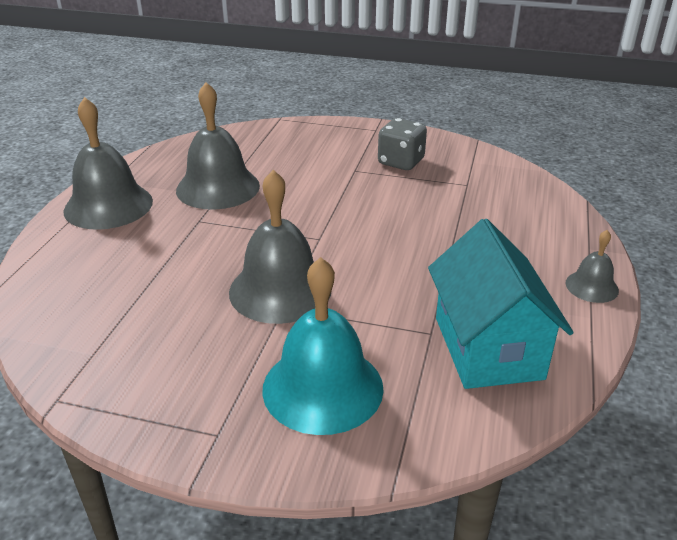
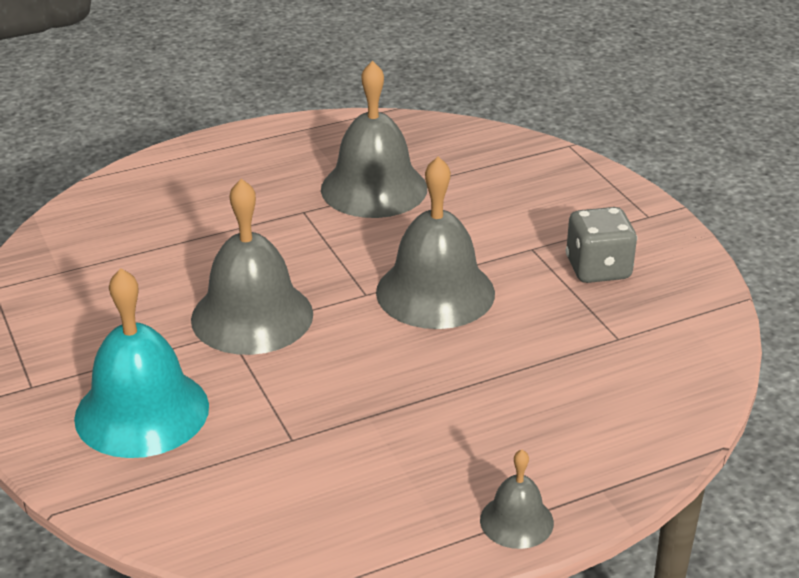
camera: 50 degrees right, 0 degrees up
(108, 205) = (262, 152): grey bell -> grey bell (435, 292)
(488, 347) = (310, 487): turquoise house -> none

